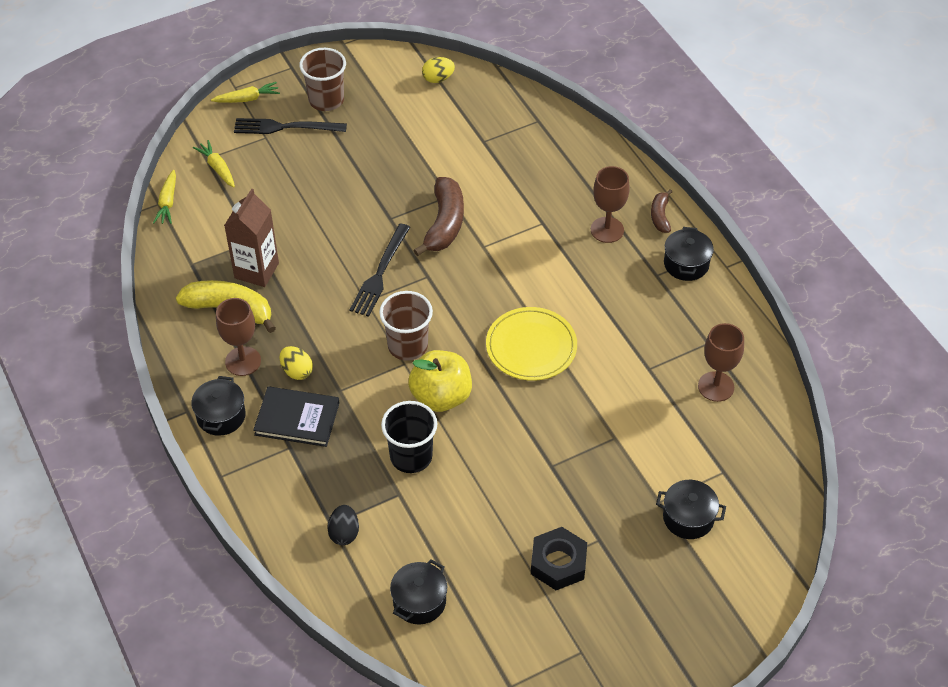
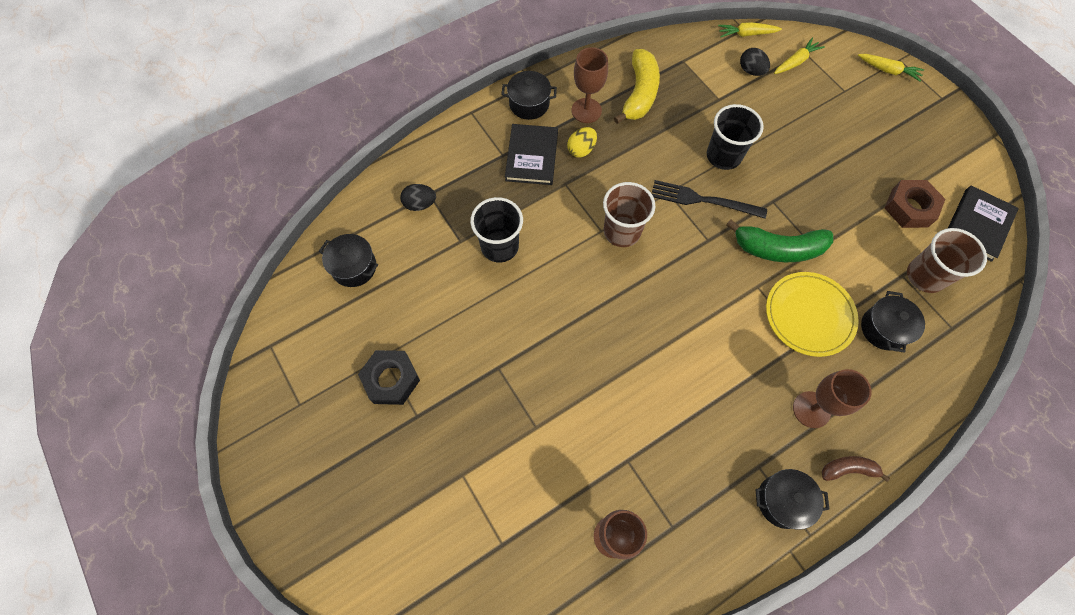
camera: 85 degrees right, 15 degrees up
(221, 207) = (751, 71): none -> black egg
(247, 99) = (888, 70): yellow carrot -> yellow carrot turned 45 degrees counterclockwise
(256, 270) = (685, 106): brown carton -> none
(285, 127) = (862, 104): black fork -> none
(326, 100) = (909, 131): brown cup -> brown cup (925, 276)
(328, 248) = (723, 156): none -> black cup
(413, 120) = (909, 208): none -> brown nut
(438, 79) = (978, 225): yellow egg -> black book
(441, 396) = (568, 264): yellow apple -> none
(444, 224) = (778, 249): brown banana -> green banana
(531, 347) = (638, 340): yellow plate -> yellow plate (809, 315)
(688, 518) = (443, 505): black pot -> black pot (883, 328)

